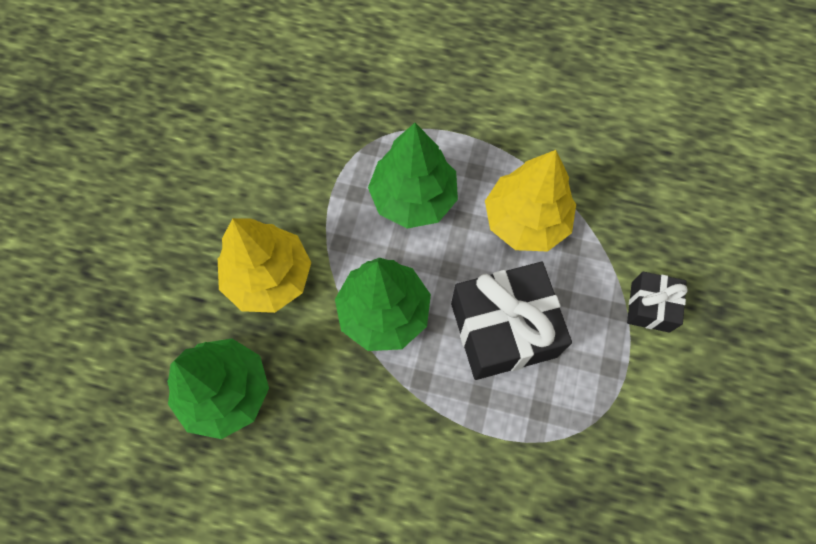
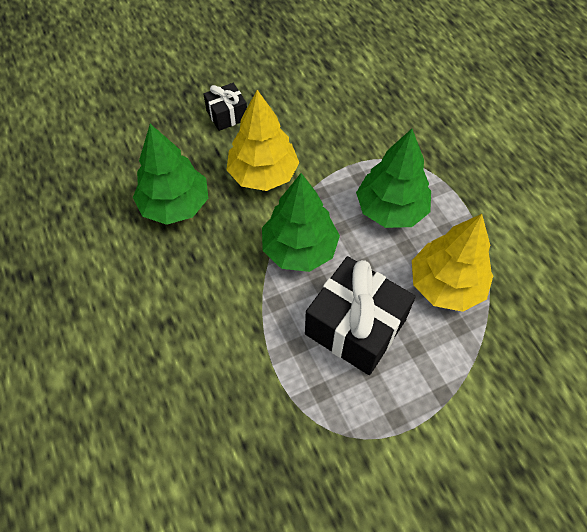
camera: 50 degrees right, 10 degrees down
(650, 307) = (469, 414): black gift -> black gift (227, 115)

